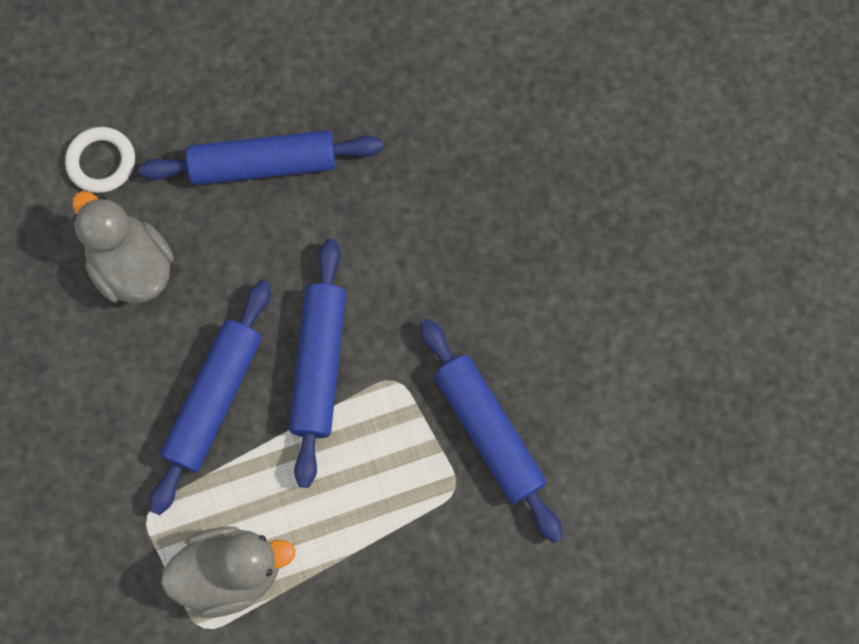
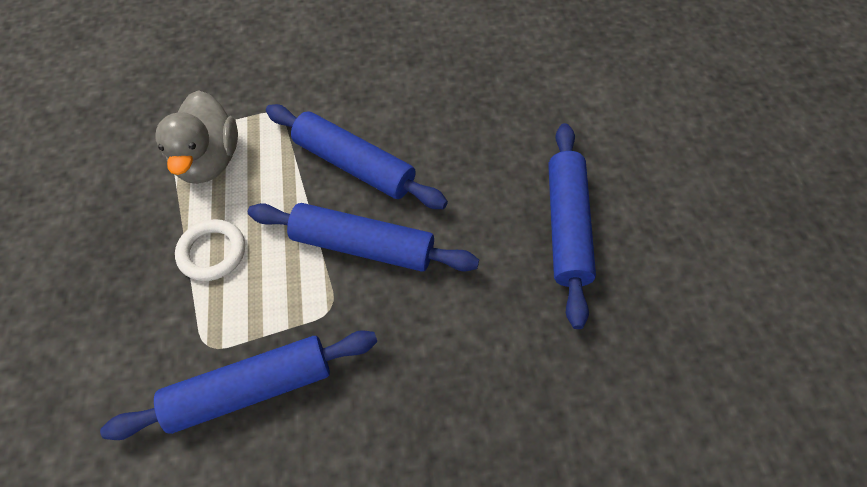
camera: 100 degrees right, 15 degrees down
(101, 162) = (577, 111): white ring -> white ring (212, 252)
(133, 266) = (482, 123): grey duck -> none

